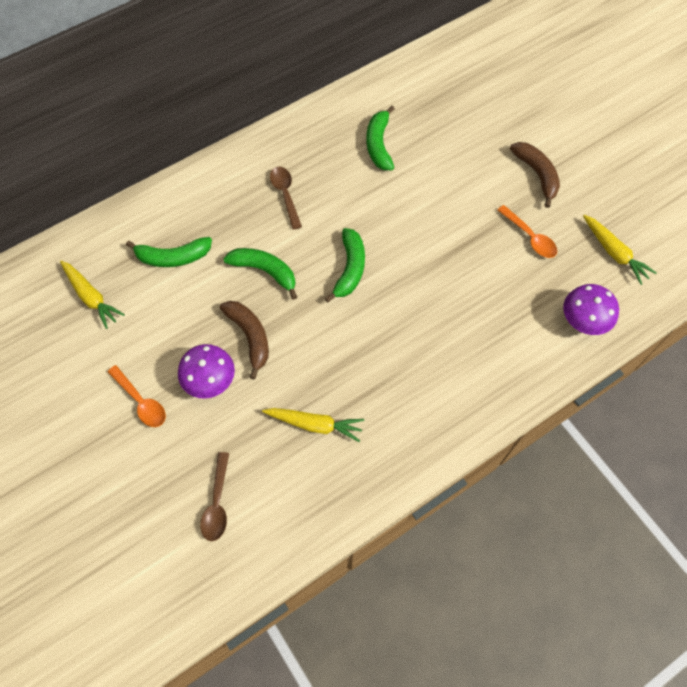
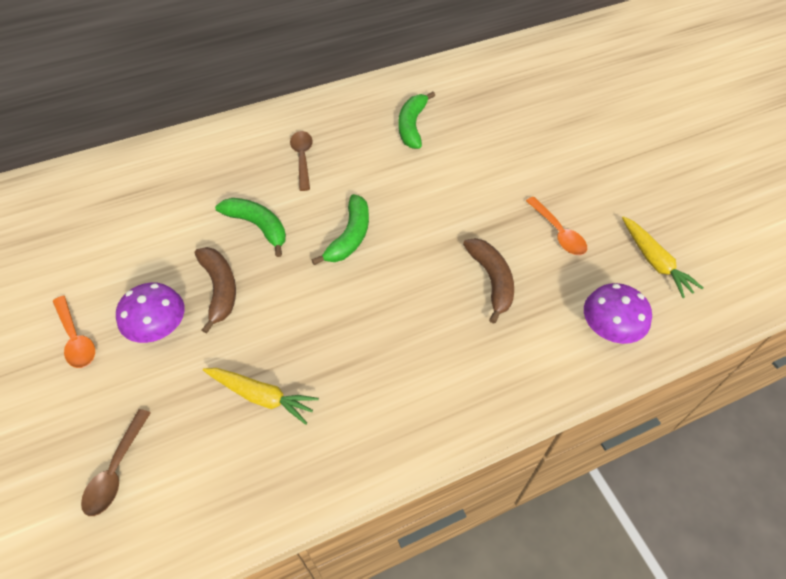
camera: 10 degrees right, 10 degrees down
(91, 297) = (69, 225): yellow carrot -> none
(173, 257) = (167, 200): green banana -> none
(537, 174) = (576, 173): brown banana -> brown banana (491, 280)

